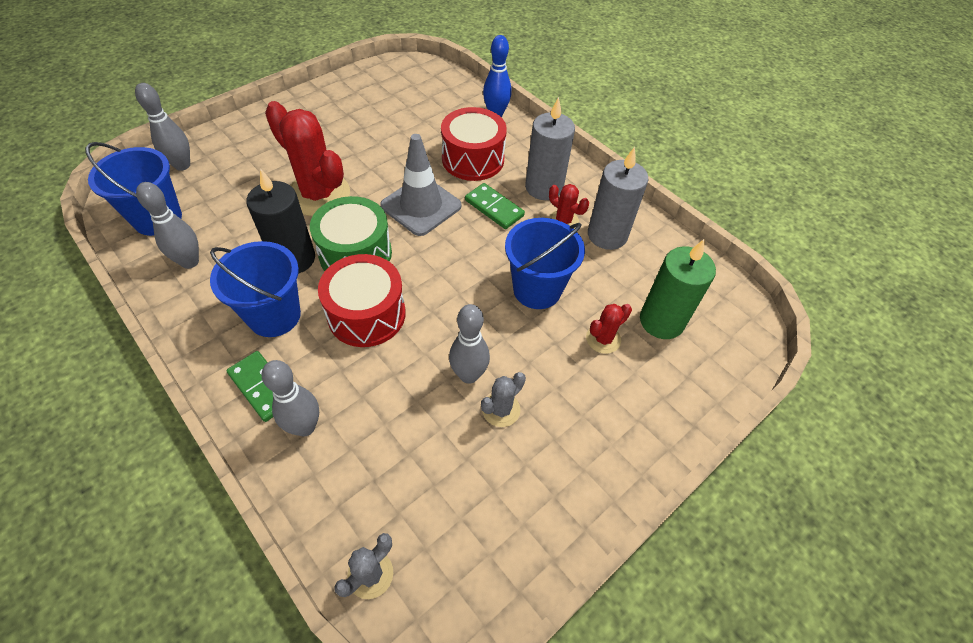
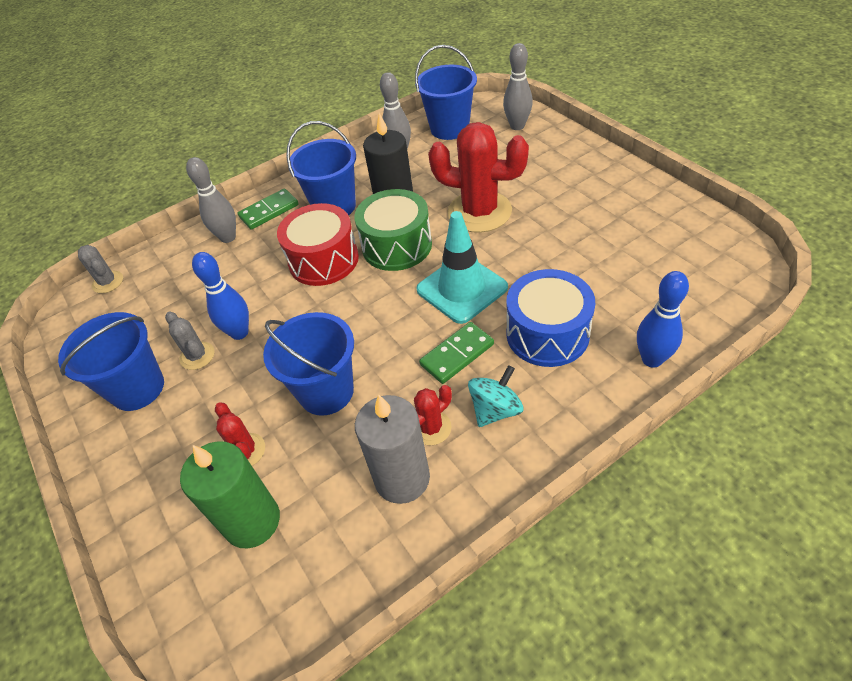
camera: 105 degrees right, 5 degrees down
(318, 194) = (479, 212): red cactus -> red cactus turned 60 degrees clockwise
(421, 206) = (462, 289): grey traffic cone -> turquoise traffic cone
(469, 375) = (239, 333): grey bowling pin -> blue bowling pin
(473, 159) = (547, 333): red drum -> blue drum
(544, 187) = (495, 410): grey candle -> turquoise spinning top
(547, 460) = (137, 388): none -> blue bucket

